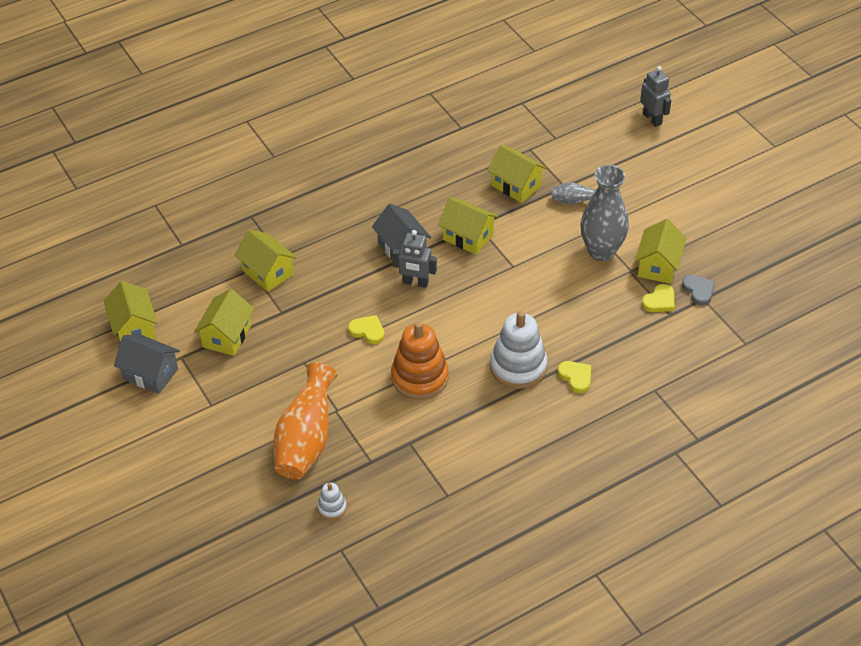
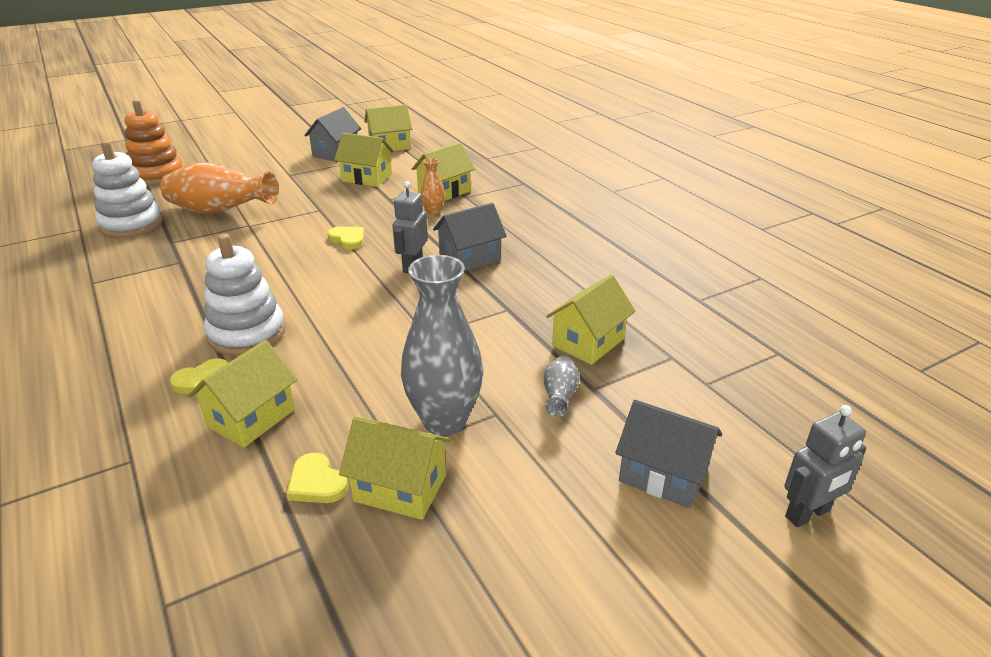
camera: 90 degrees right, 15 degrees down
(312, 277) = (433, 212): none -> orange vase
(332, 507) = (131, 224): white stacking toy -> white stacking toy, size x2.12
(367, 331) = (348, 239): yellow heart -> yellow heart turned 75 degrees counterclockwise
(420, 377) = (266, 268): orange stacking toy -> orange stacking toy (157, 175)
(468, 237) = (485, 301): yellow house -> yellow house (251, 418)
(633, 164) = (663, 475): none -> grey house
(698, 290) = (325, 542): grey heart -> none

